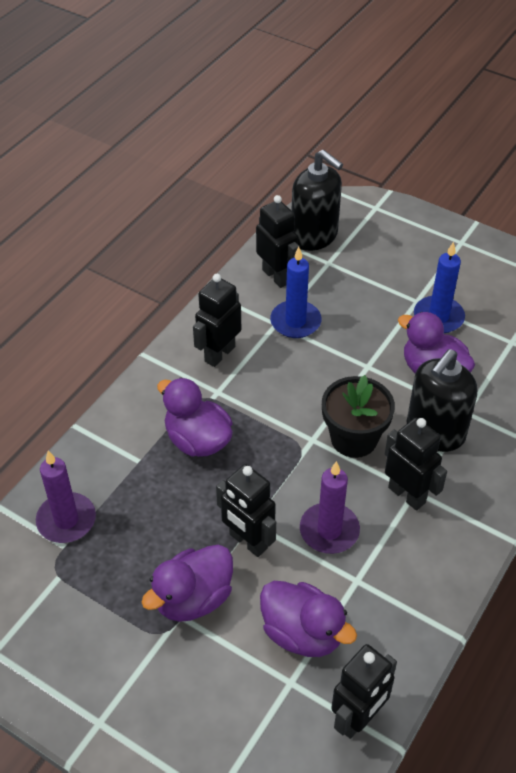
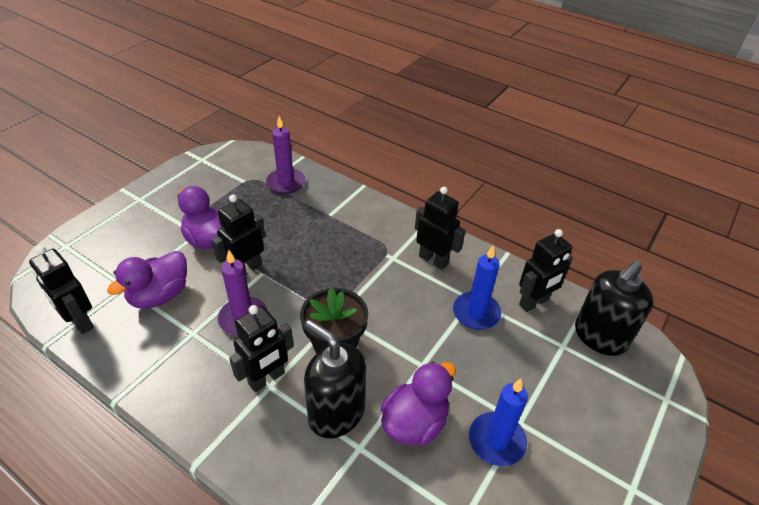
camera: 90 degrees right, 5 degrees down
(197, 440) = (344, 245): purple duck -> none

